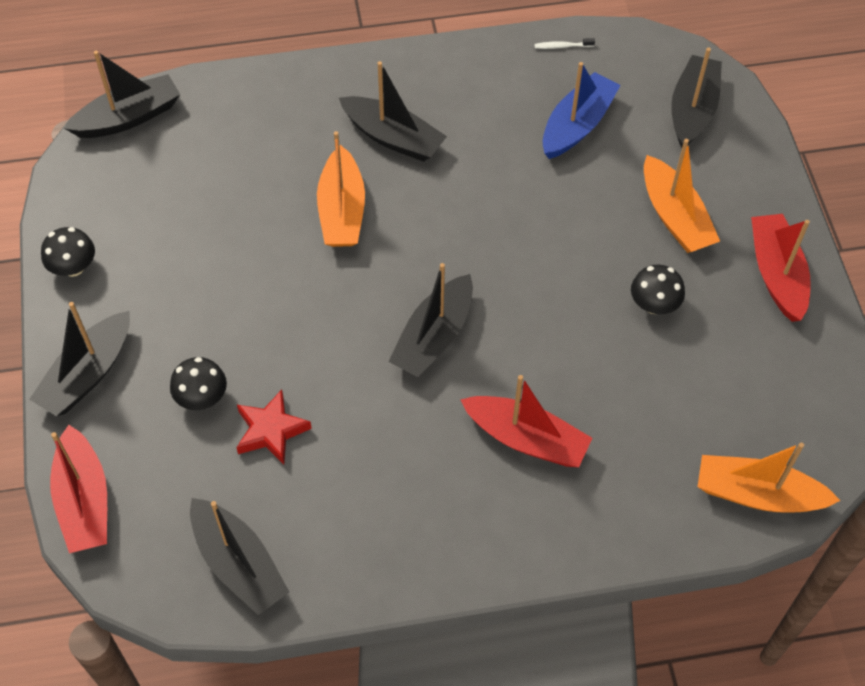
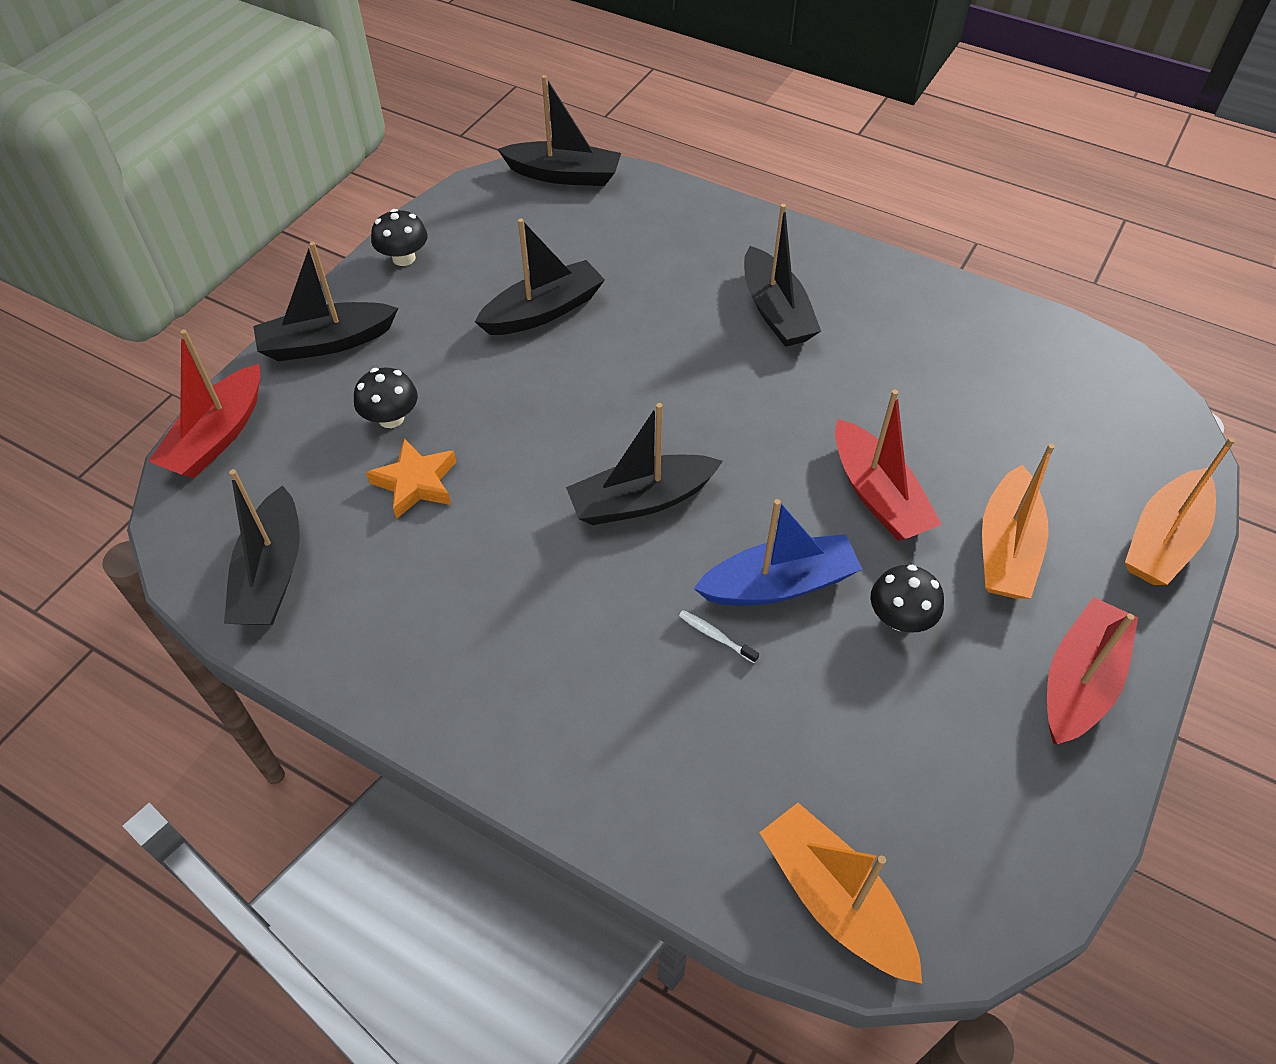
camera: 40 degrees right, 5 degrees down
(271, 430) = (416, 483): red star -> orange star
(342, 210) = (667, 343): orange boat -> orange boat (1163, 540)
(526, 439) = (636, 654): red boat -> red boat (878, 495)
(562, 46) = (1028, 325): white toothbrush -> white toothbrush (715, 636)
(577, 125) = (976, 402): blue boat -> blue boat (779, 584)
(692, 110) = (1125, 459): black boat -> black boat (543, 311)

